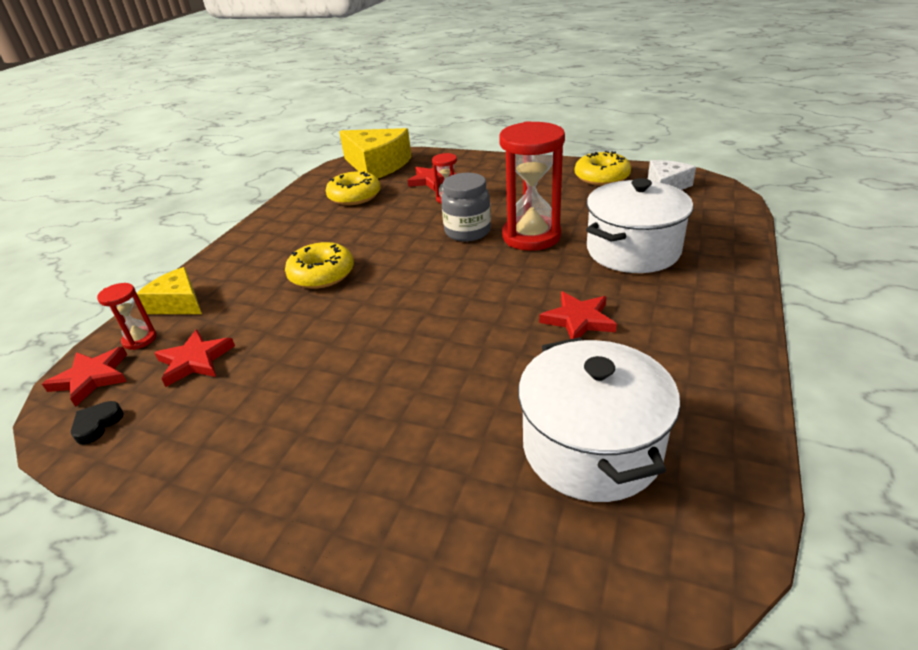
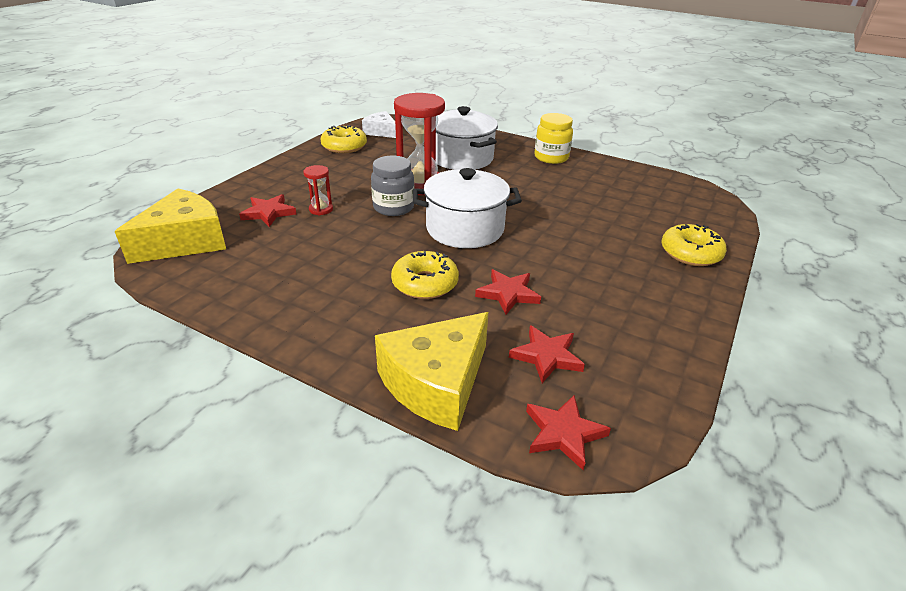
camera: 85 degrees left, 0 degrees up
(97, 425) = (634, 411): black heart -> none
(140, 339) = (501, 405): red hourglass -> none
(178, 303) = (436, 383): yellow cheese -> yellow cheese, size x1.71
(354, 196) = (260, 260): yellow donut -> yellow donut (690, 253)
(578, 320) = (534, 187): red star -> red star (508, 294)
(591, 447) = (643, 202): white pot -> white pot (465, 229)
(707, 327) = (551, 157): none -> yellow jar

